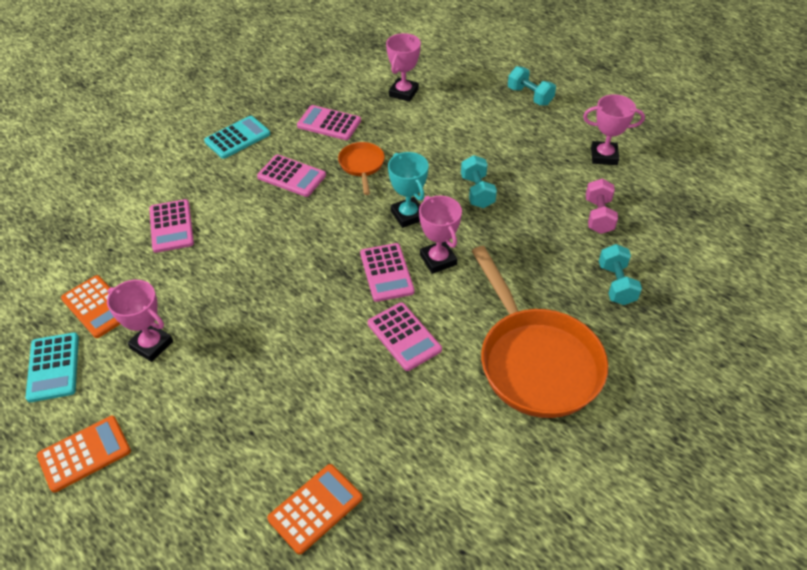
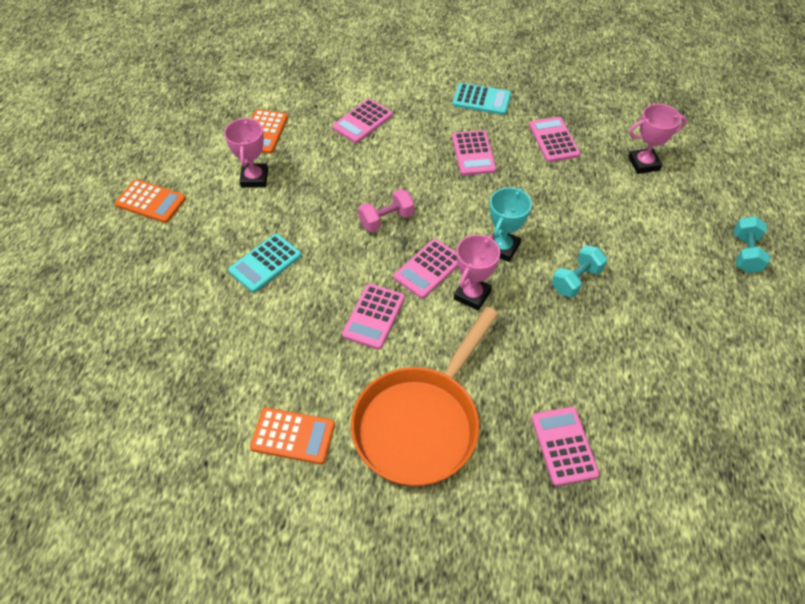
camera: 55 degrees right, 5 degrees up
(53, 367) = (202, 144): turquoise calculator -> turquoise calculator (265, 263)
(315, 508) = (186, 349): orange calculator -> orange calculator (293, 436)
(362, 166) = (527, 187): orange pan -> none
(598, 216) = (638, 389): pink dumbbell -> pink dumbbell (386, 220)
(604, 156) = (727, 355): pink trophy -> none
(616, 284) = (564, 446): turquoise dumbbell -> pink calculator

